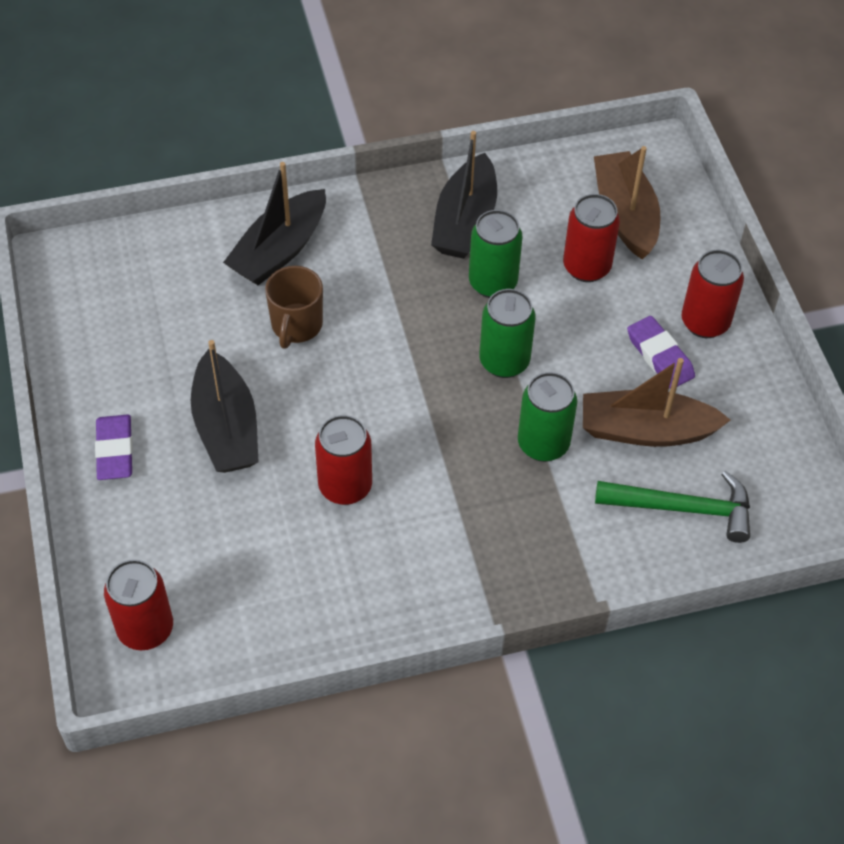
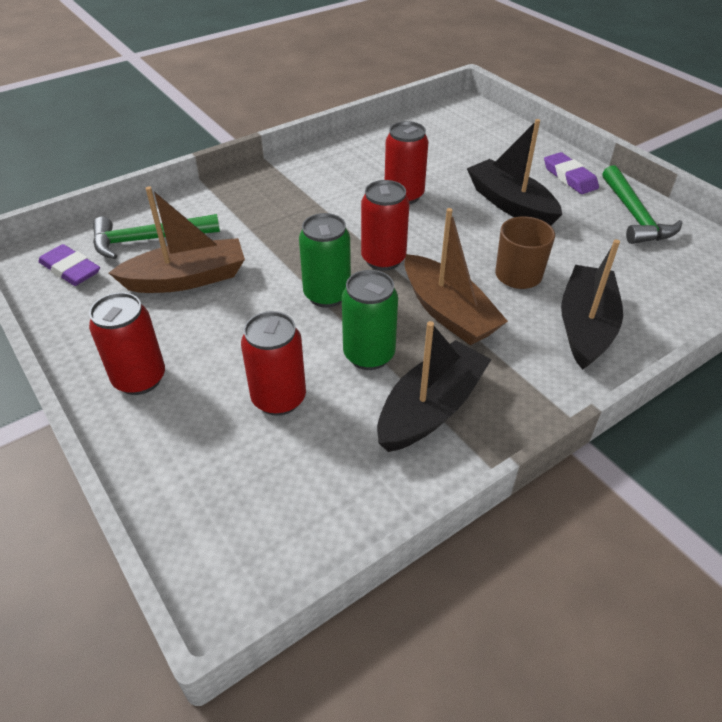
camera: 160 degrees right, 10 degrees down
(101, 362) = (634, 215): none -> green hammer
(145, 629) = (471, 120): red can -> red can (383, 259)
(465, 221) = (431, 408): black boat -> black boat turned 45 degrees clockwise
(543, 444) = (271, 250): green can -> none
(625, 214) = (251, 475): brown boat -> brown boat (448, 312)
(659, 356) = (183, 336): purple eraser -> purple eraser (70, 269)

